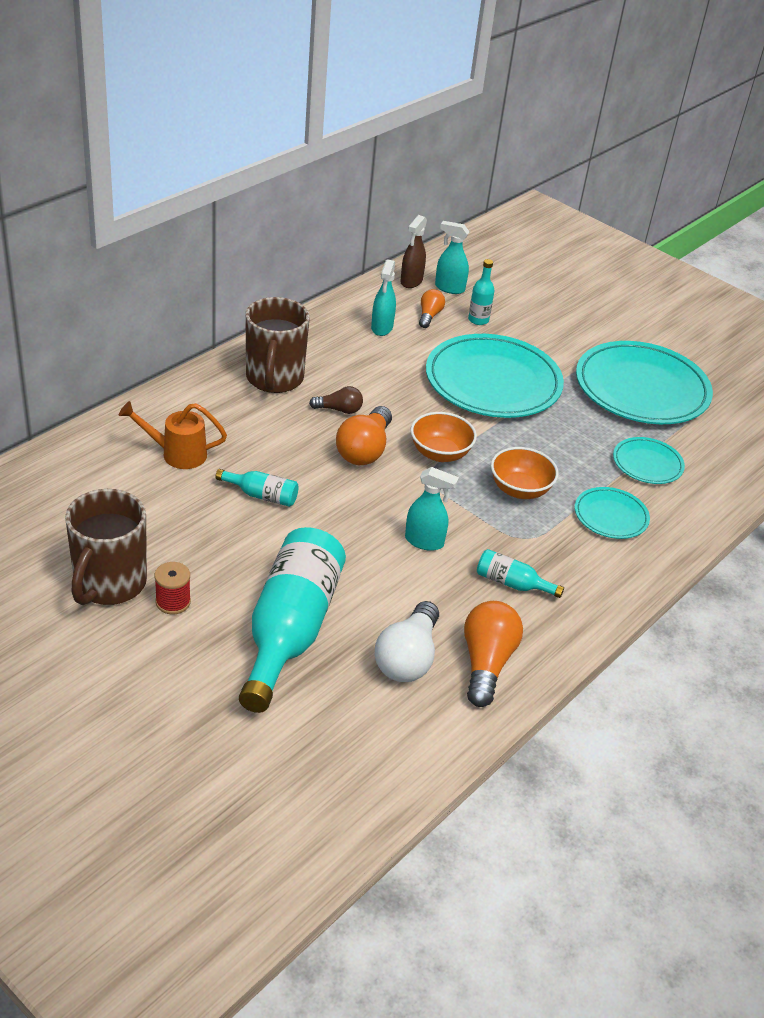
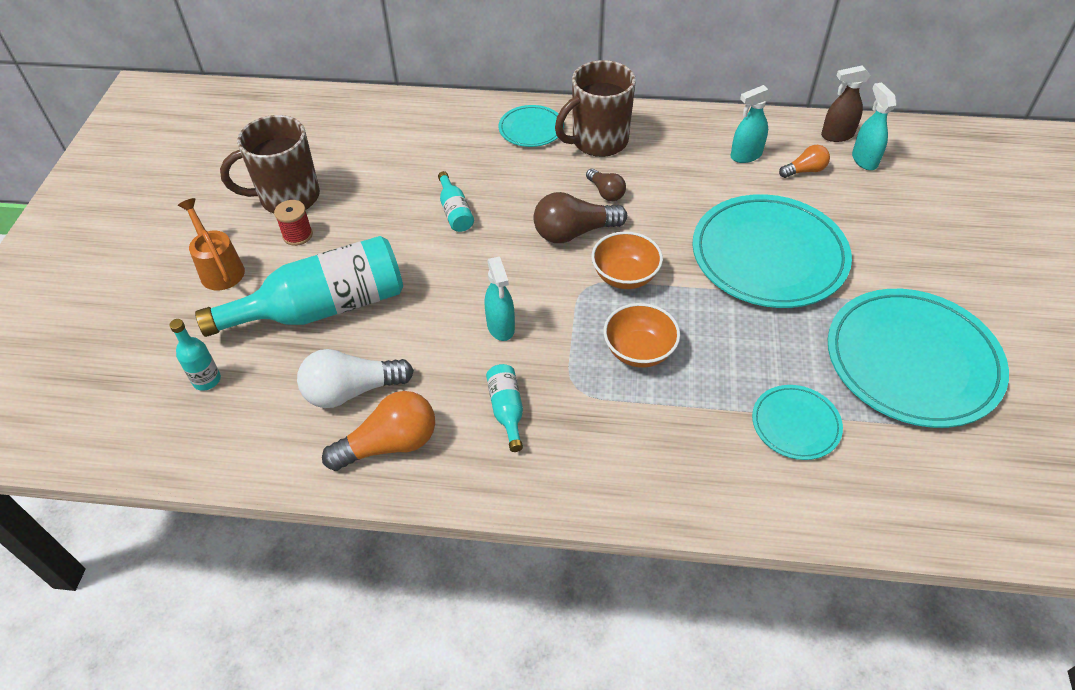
camera: 60 degrees right, 10 degrees up
(177, 454) = (453, 148): orange watering can -> orange watering can (220, 269)
(364, 450) = (574, 232): orange light bulb -> brown light bulb
(478, 320) = (846, 200): turquoise bottle -> turquoise bottle (207, 380)
(610, 516) = (679, 435): turquoise plate -> turquoise plate (531, 129)

